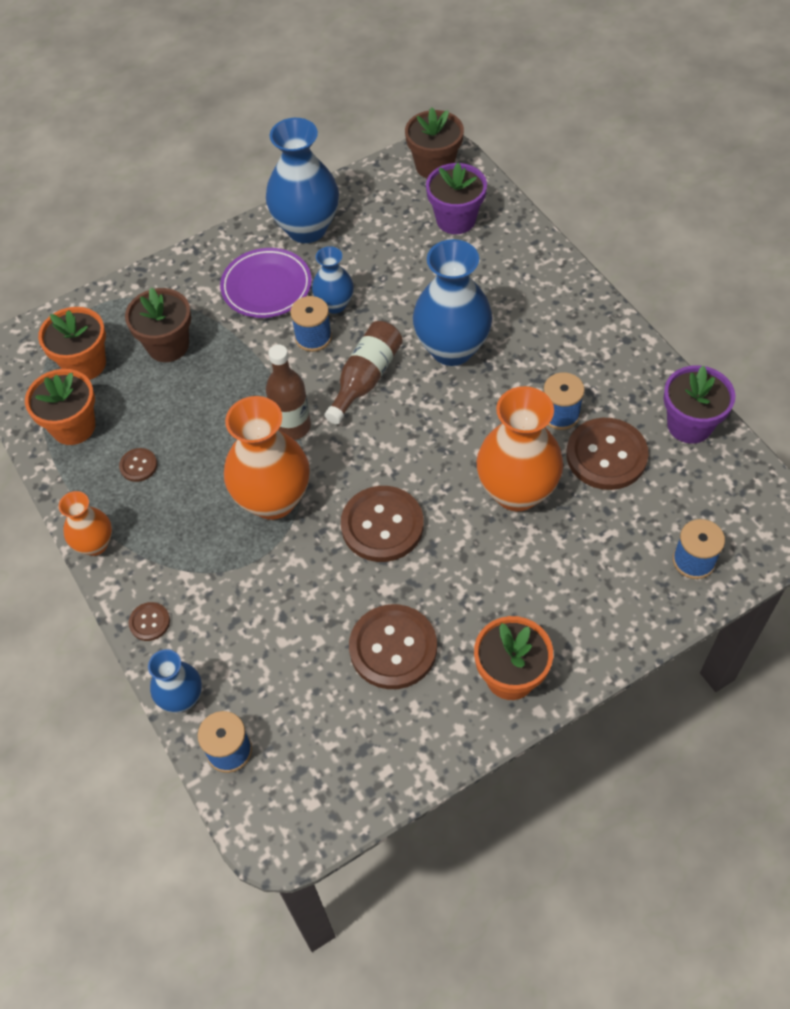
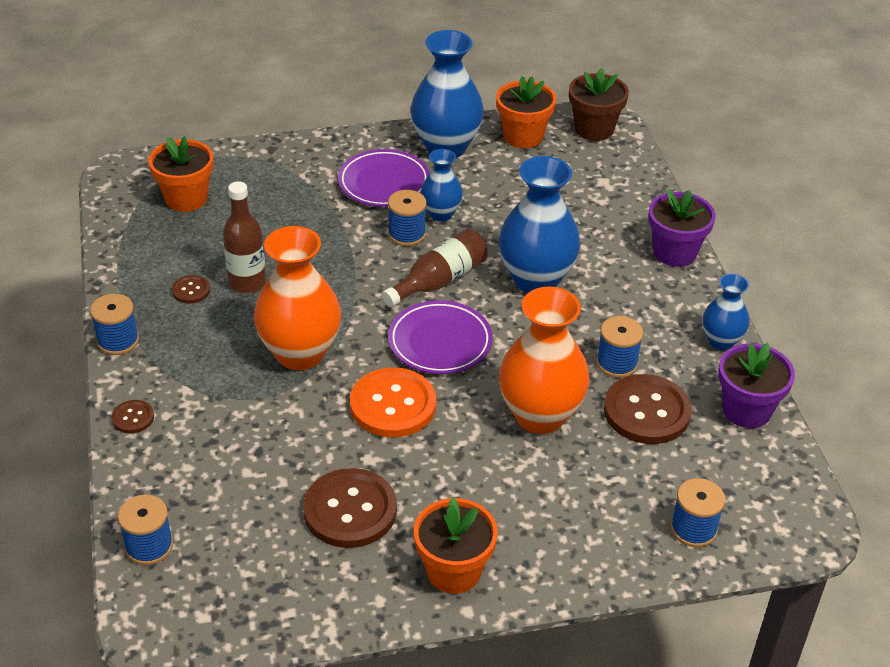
camera: 15 degrees right, 15 degrees down
(73, 427) = (149, 244): orange flower pot -> orange flower pot (523, 136)
(95, 544) = (118, 341): orange vase -> blue spool
(168, 345) = (268, 204): brown flower pot -> none
(182, 698) = (129, 489): blue vase -> blue vase (721, 341)
(292, 426) = (349, 300): brown bottle -> brown bottle (247, 282)
(382, 525) = (393, 405): brown button -> orange button
(395, 444) = (440, 342): none -> purple plate
(456, 220) = (593, 177): purple flower pot -> purple flower pot (675, 252)

